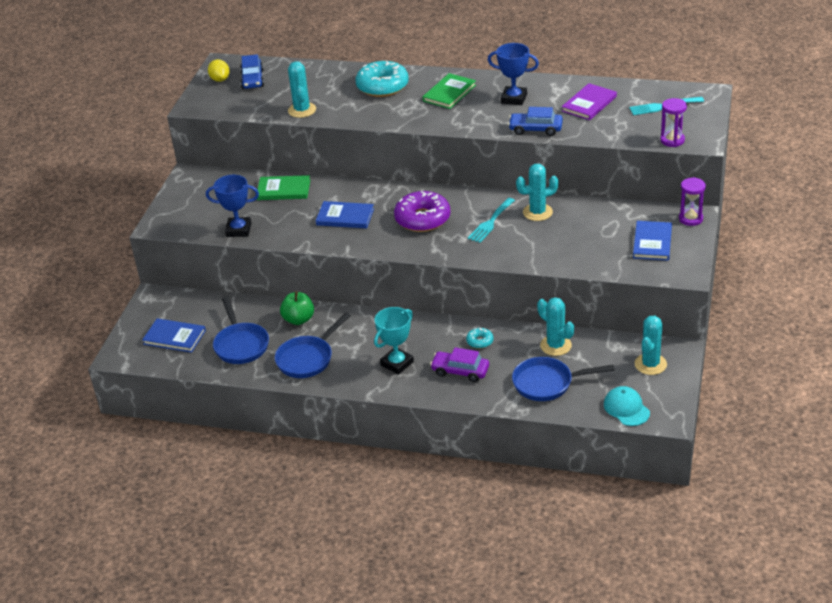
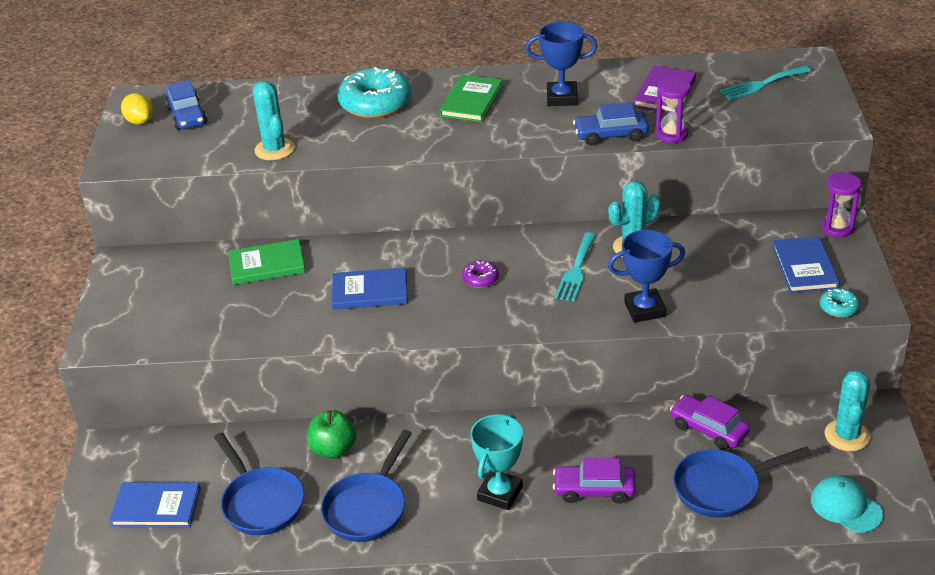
camera: 15 degrees left, 0 degrees up
(238, 230) = (221, 333): blue trophy -> blue trophy (644, 309)
(422, 219) = (480, 279): purple donut -> purple donut, size x0.46
(480, 341) = (603, 440): turquoise donut -> turquoise donut (838, 307)
(555, 345) = (708, 429): turquoise cactus -> purple car
(672, 140) = (798, 127): purple hourglass -> purple hourglass (671, 134)

